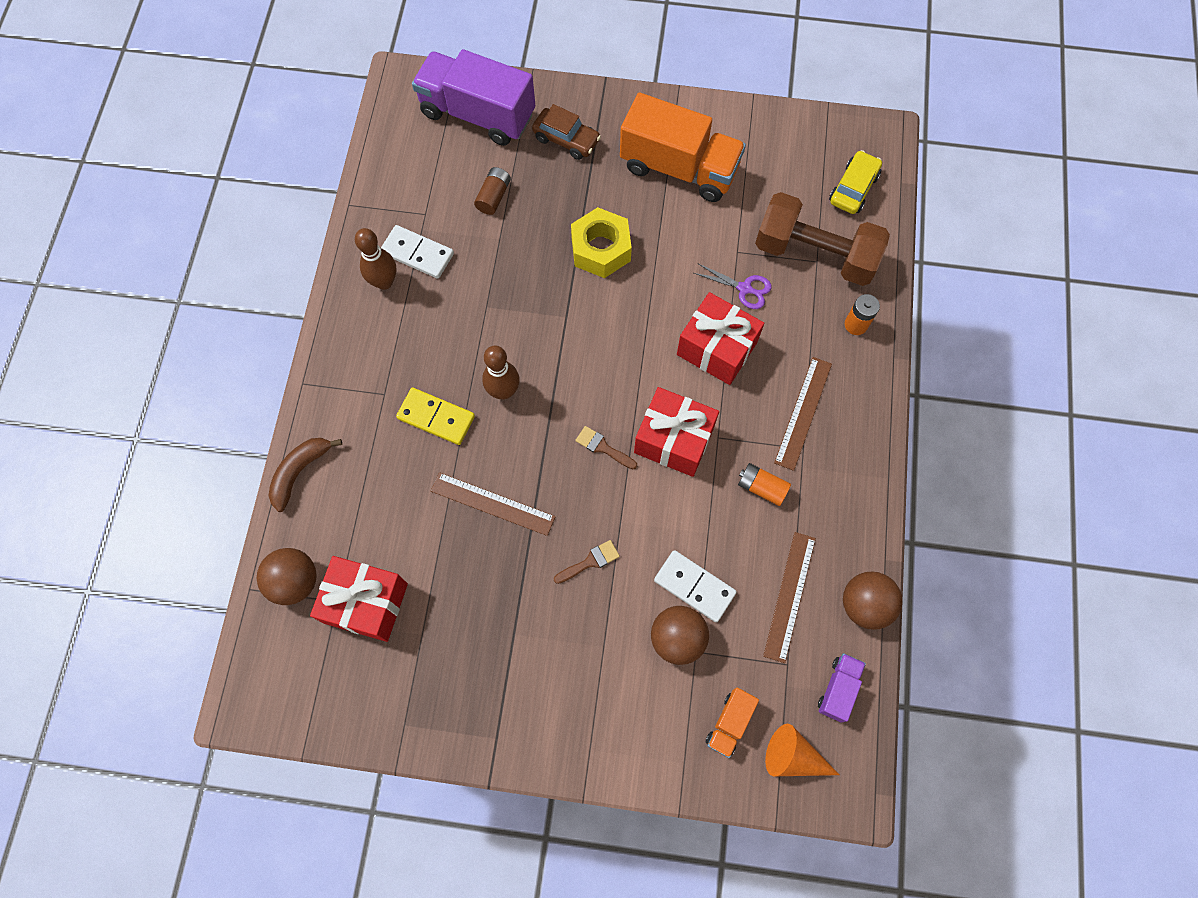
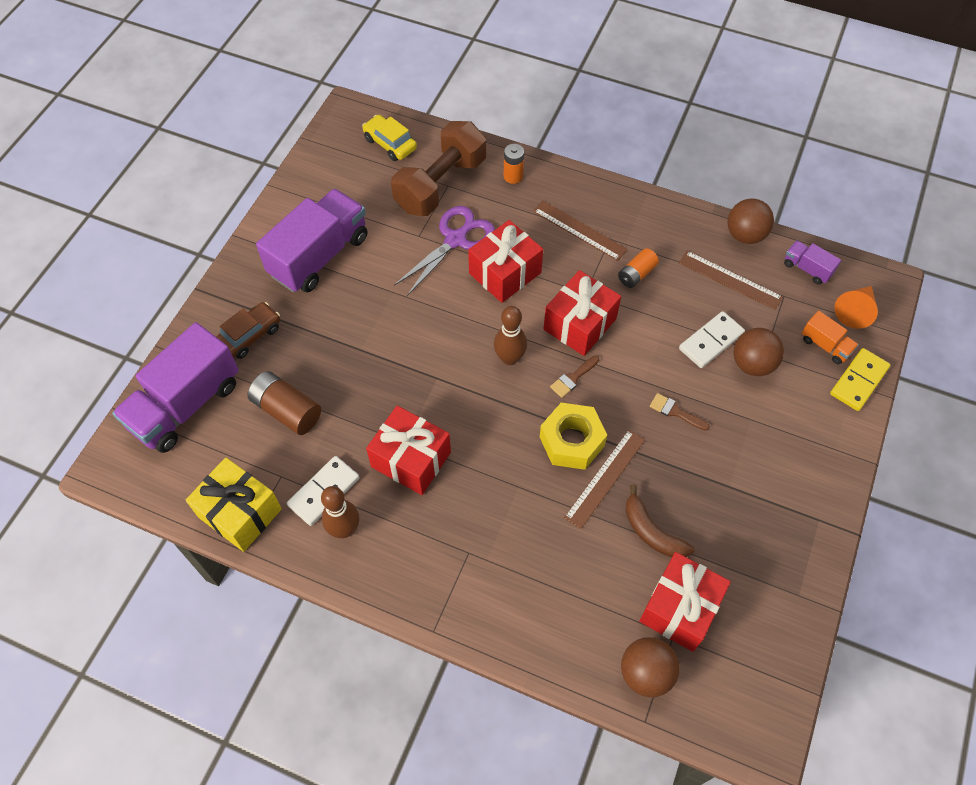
camera: 75 degrees left, 10 degrees down
(300, 472) = (531, 649): brown banana -> brown banana (652, 532)
(381, 193) = (240, 513): none -> yellow gift
(436, 417) = (507, 509): yellow domino -> yellow domino (859, 381)
(468, 317) = (411, 460): none -> red gift
(493, 197) = (287, 410): brown battery -> brown battery, size x1.56
(503, 391) = (496, 445): brown bowling pin -> brown bowling pin (509, 358)
(590, 561) = (675, 412): brown brush -> brown brush turned 45 degrees counterclockwise
(601, 249) = (378, 335): yellow nut -> yellow nut (571, 441)
(679, 168) = (319, 256): orange truck -> purple truck
(744, 288) = (455, 239): purple scissors -> purple scissors, size x1.73

